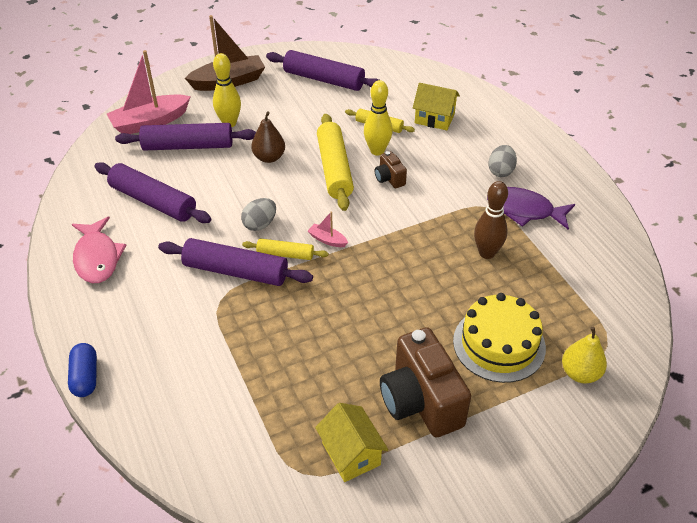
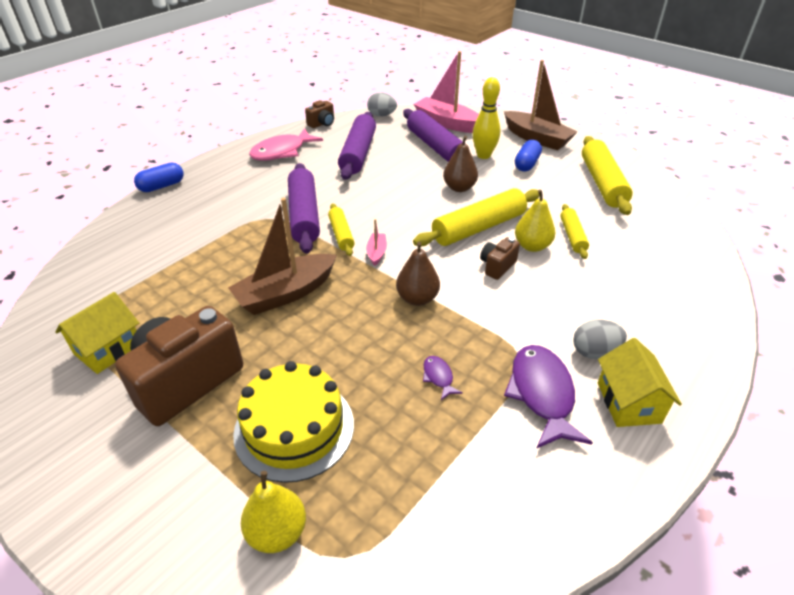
camera: 65 degrees right, 5 degrees down
(63, 210) = (322, 124): none -> brown camera
(260, 224) = (369, 210): grey egg -> grey egg (381, 115)
(264, 105) = (526, 164): none -> blue capsule
(324, 79) = (602, 183): purple rolling pin -> yellow rolling pin
(346, 313) = (286, 293): none -> brown boat
(377, 151) = (532, 246): yellow bowling pin -> yellow pear
(400, 235) = (417, 298): none -> brown pear
(434, 118) = (629, 271): yellow house -> yellow house (628, 402)
(487, 253) = (438, 377): brown bowling pin -> purple fish

